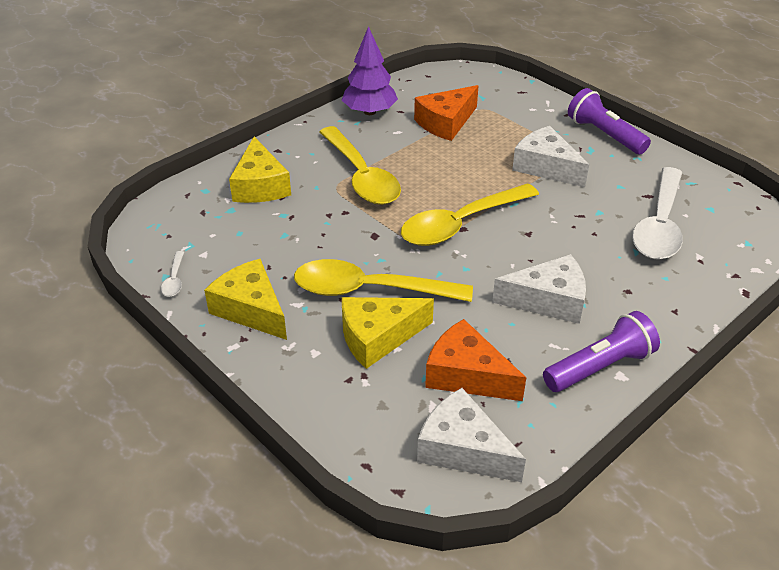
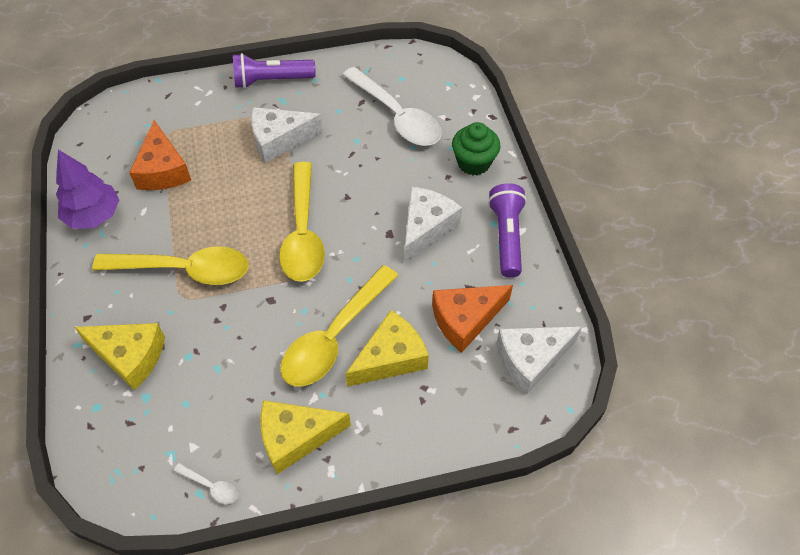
camera: 60 degrees left, 15 degrees up
(378, 337) = (391, 358): yellow cheese -> yellow cheese turned 135 degrees counterclockwise
(667, 303) = (473, 163): none -> green cupcake

